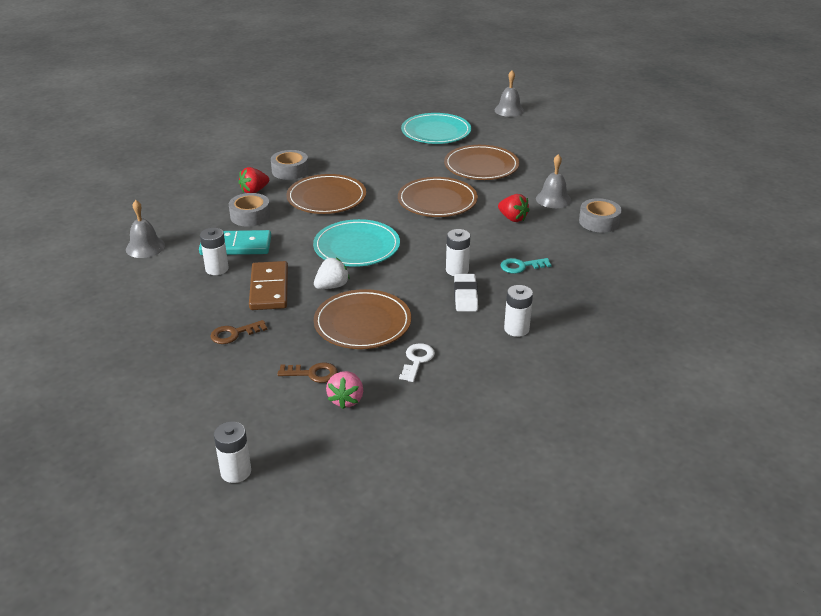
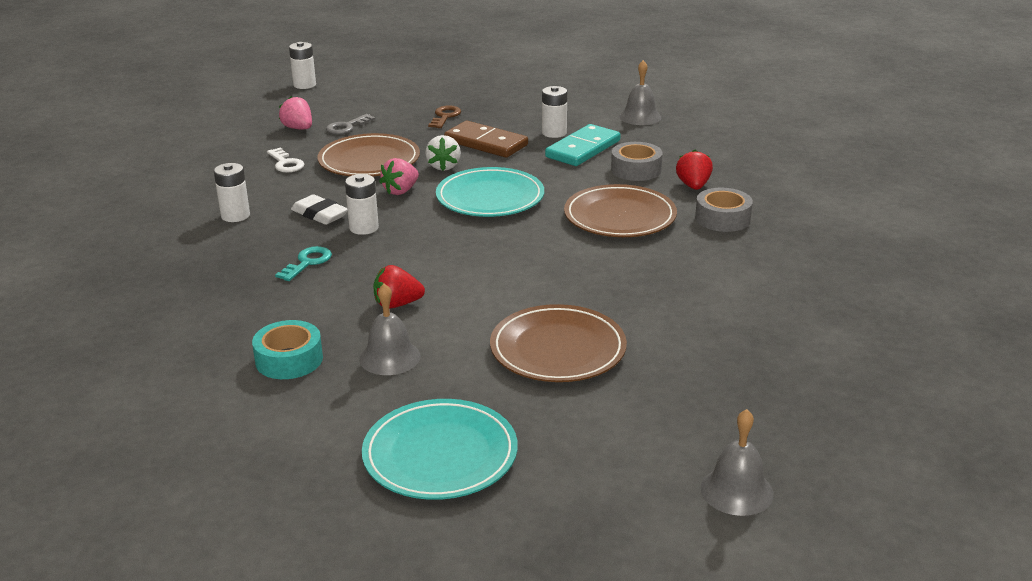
camera: 130 degrees right, 5 degrees down
(312, 373) = (347, 127): brown key -> grey key
(391, 283) = (401, 191): none -> pink strawberry
(436, 132) = (723, 365): turquoise plate -> turquoise plate (440, 455)
(437, 201) = (513, 276): brown plate -> none
(599, 222) = (289, 359): grey tape -> turquoise tape

